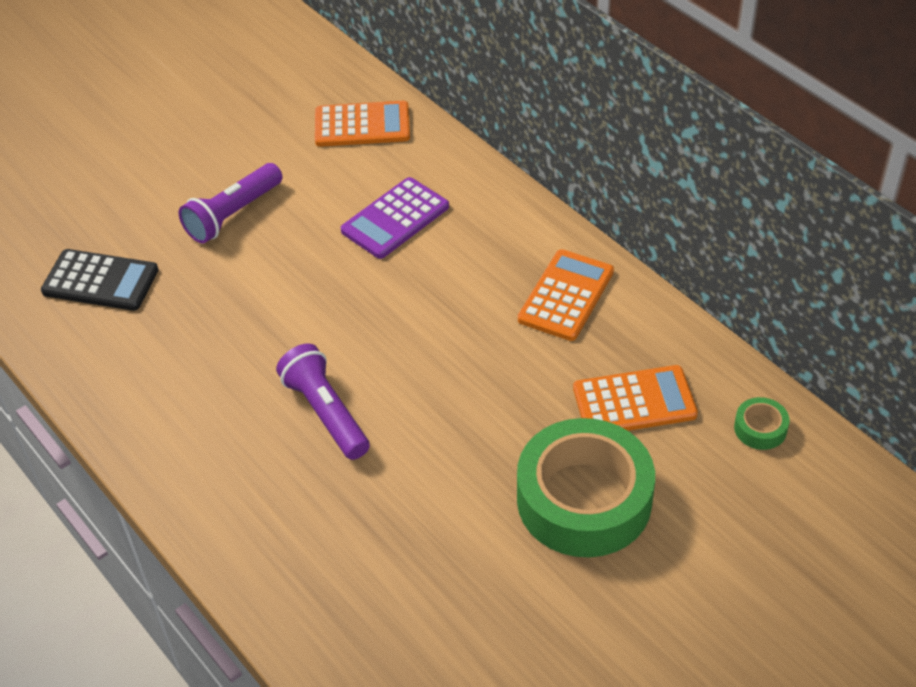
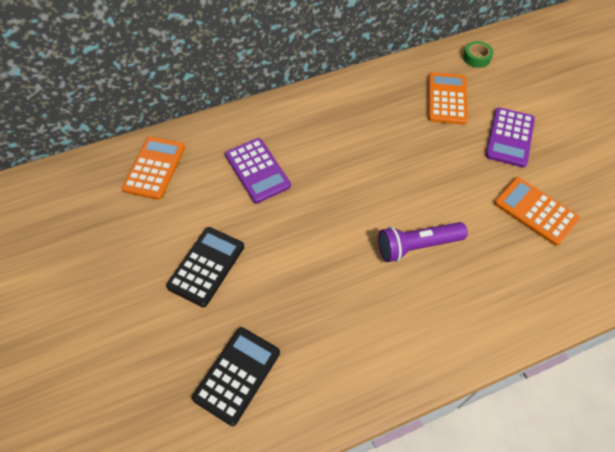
camera: 75 degrees left, 10 degrees up
(233, 215) = (206, 266): purple flashlight -> black calculator
(566, 296) = (359, 105): orange calculator -> orange calculator (535, 211)
(584, 499) = (509, 137): green tape -> purple calculator

